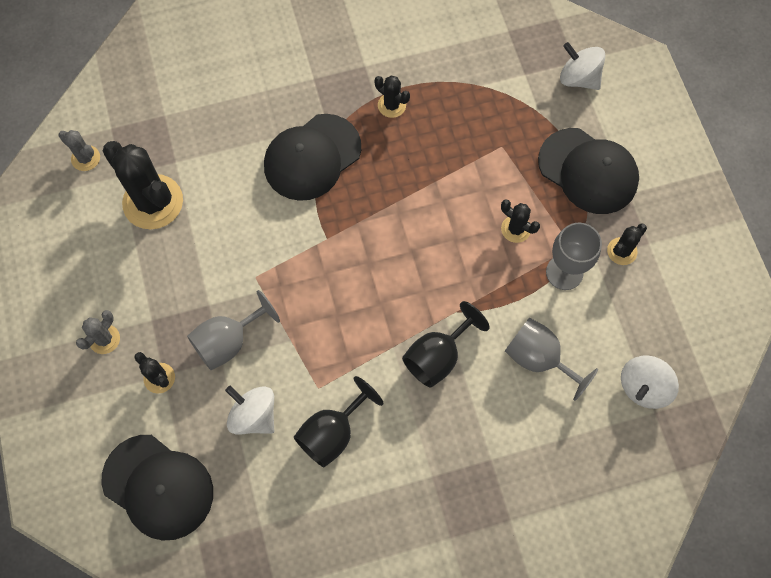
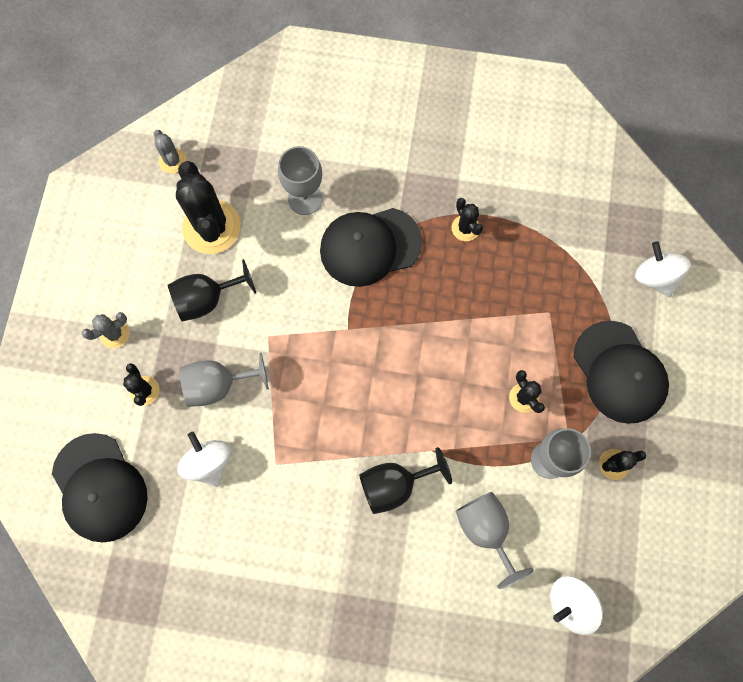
camera: 25 degrees right, 5 degrees up
(230, 140) = (305, 199): none -> grey goblet
(332, 433) = (269, 511): black goblet -> black goblet (207, 299)

